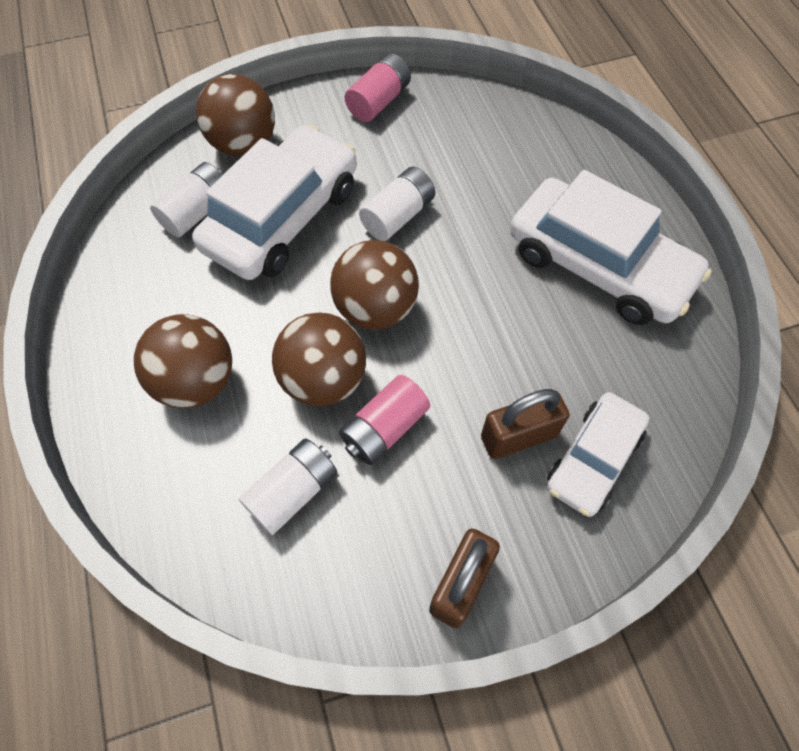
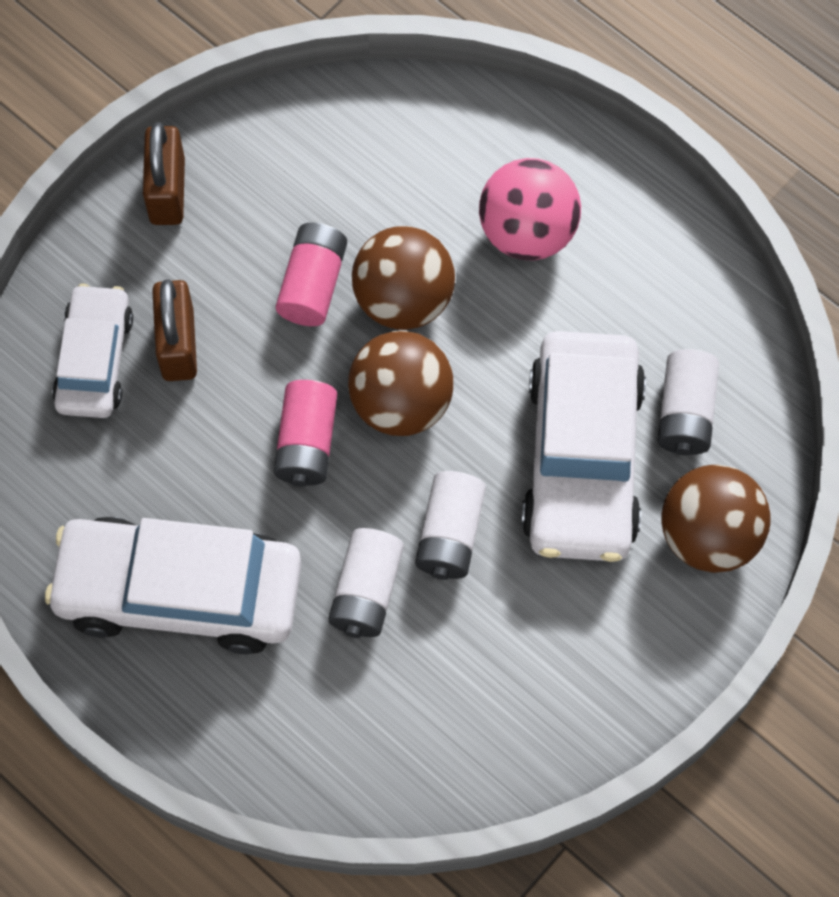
camera: 150 degrees right, 5 degrees up
(196, 381) = (527, 232): brown ball -> pink ball
(293, 491) = (361, 186): white battery -> white battery (366, 591)
(379, 101) = (589, 704): pink battery -> pink battery (307, 443)
(518, 436) = (178, 344): brown padlock -> brown padlock turned 45 degrees counterclockwise

